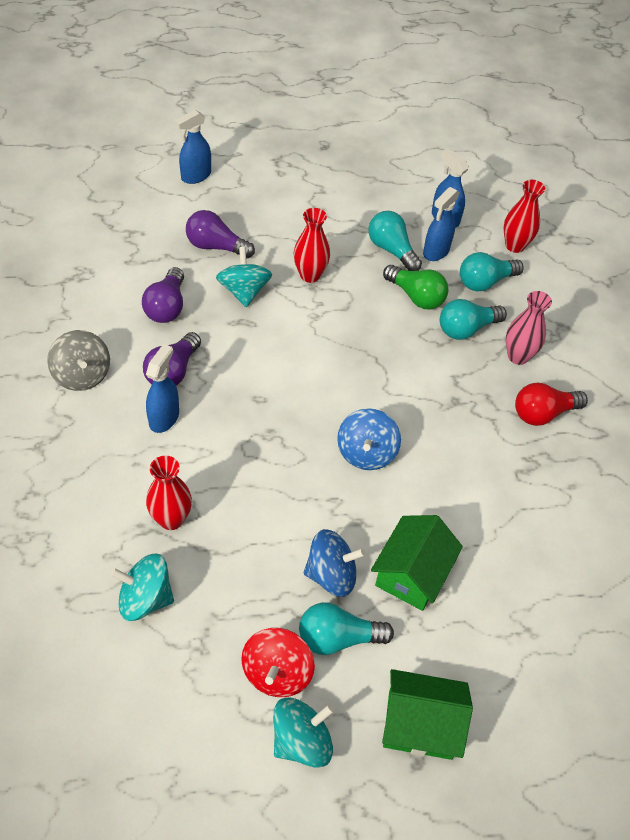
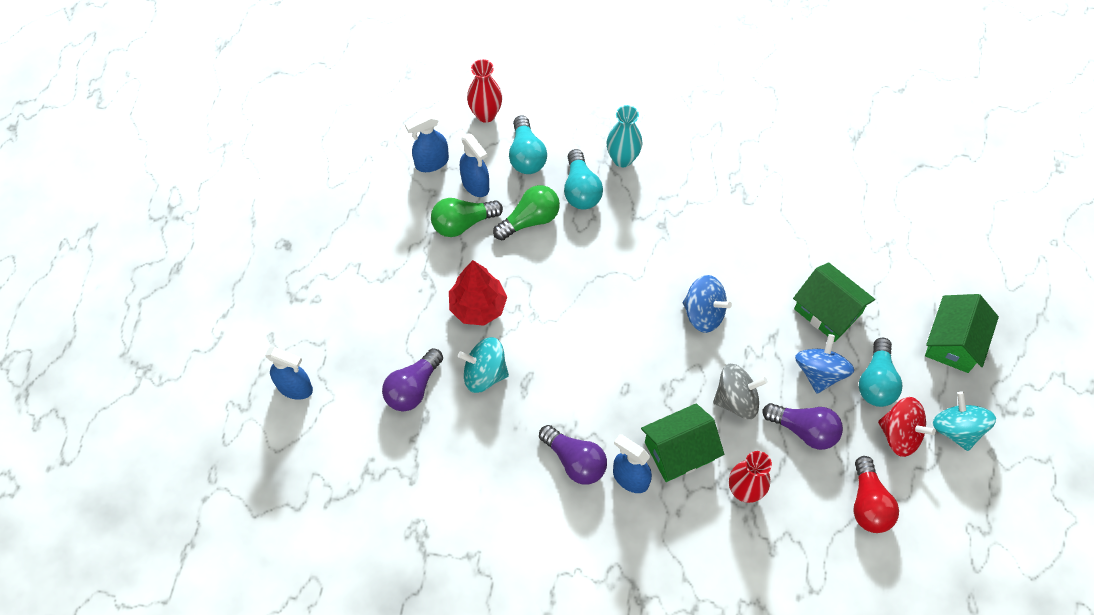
camera: 70 degrees left, 10 degrees up
(82, 375) = (560, 548): grey spinning top -> grey spinning top (736, 399)
(145, 598) = (819, 525): turquoise spinning top -> none
(167, 307) = (487, 452): purple light bulb -> purple light bulb (804, 430)
(195, 176) = (295, 387): blue spray bottle -> blue spray bottle turned 45 degrees counterclockwise
(203, 454) = (679, 451): none -> green house
(310, 275) = (478, 307): red vase -> red tree
(391, 250) = (463, 223): turquoise light bulb -> green light bulb
(518, 356) = (622, 159): pink vase -> turquoise vase
(543, 413) = (689, 161): red light bulb -> red light bulb (868, 503)

